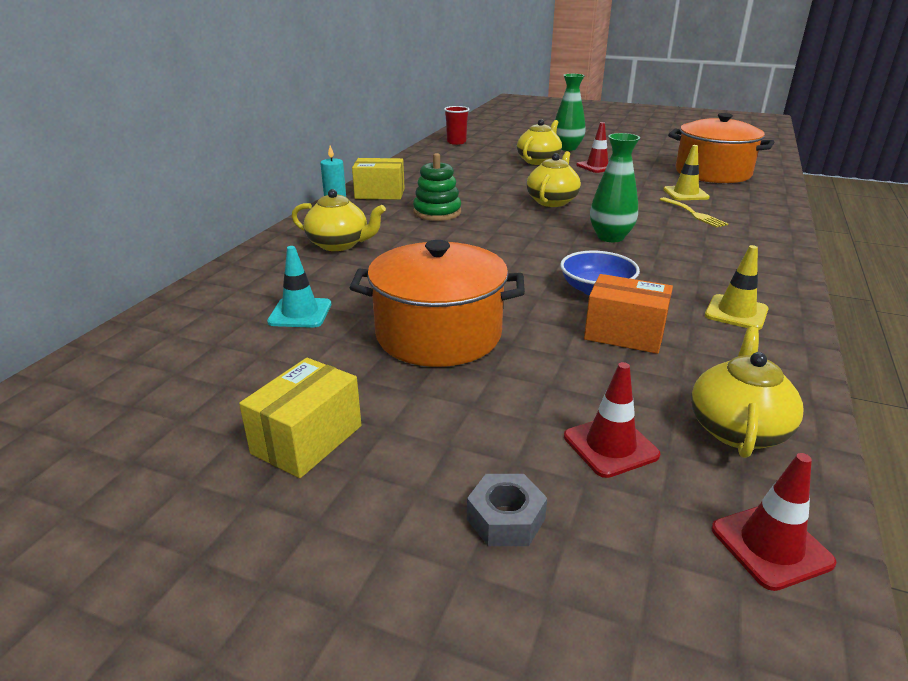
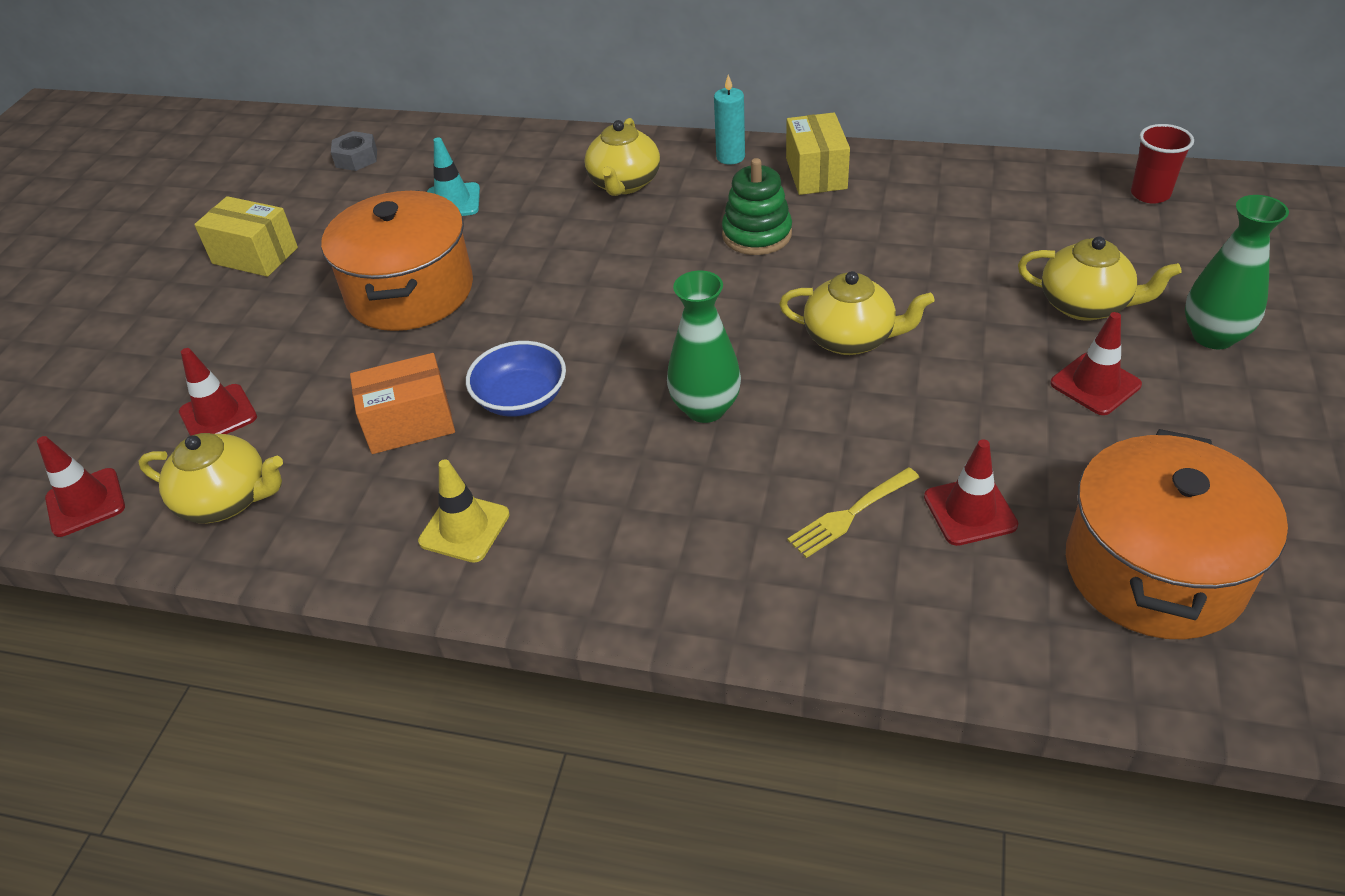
camera: 85 degrees right, 15 degrees up
(506, 519) = (149, 363): grey nut -> grey nut (356, 158)
(624, 334) = (409, 423): orange box -> orange box turned 60 degrees clockwise
(685, 194) = (970, 511): yellow traffic cone -> red traffic cone

